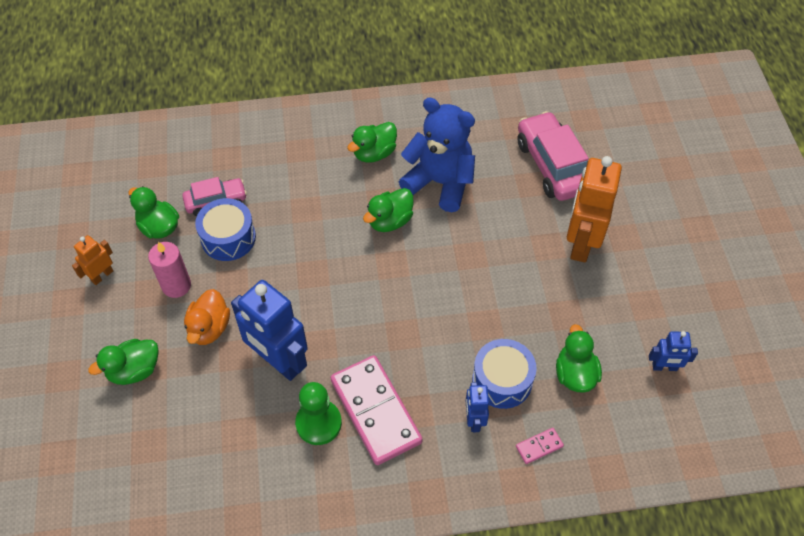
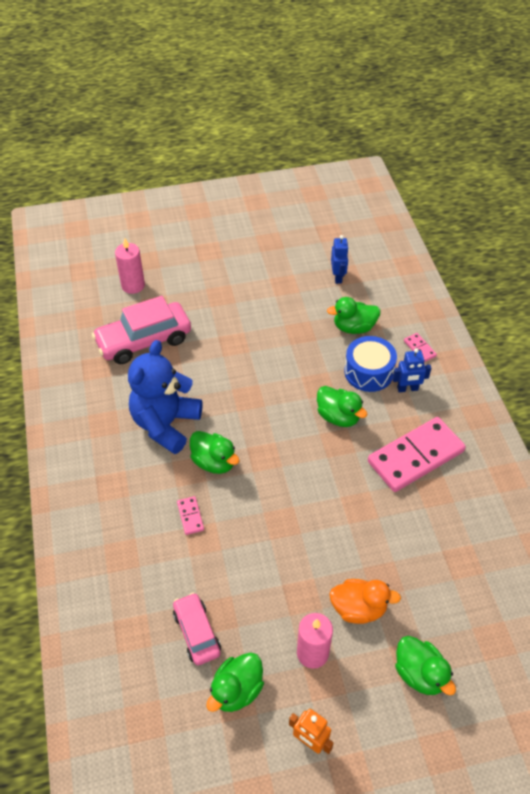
camera: 95 degrees left, 5 degrees down
(228, 238) = (245, 610): blue drum -> none
(279, 362) = (384, 538): blue robot -> none
(318, 423) = (436, 498): green pawn -> none
(331, 200) = (190, 516): none -> pink domino
(374, 153) = (128, 483): green duck -> green duck (338, 417)
(581, 243) = (229, 322): orange robot -> none
(635, 156) = (133, 285): none -> pink candle

